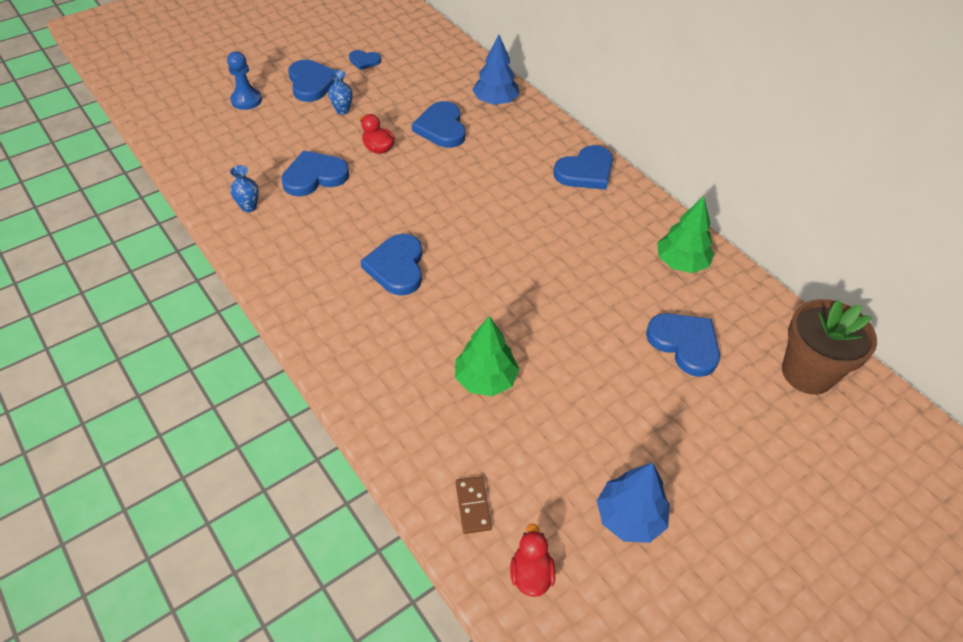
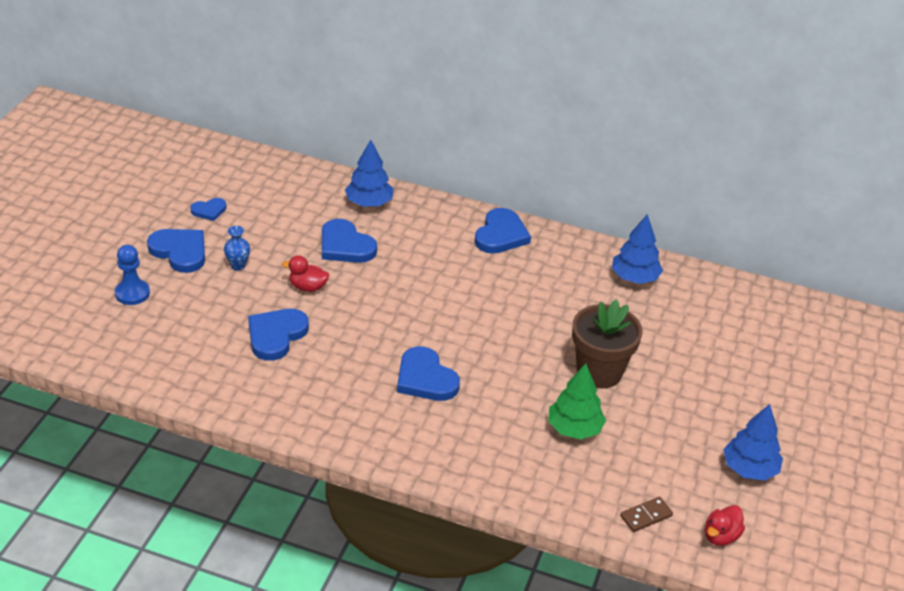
camera: 35 degrees left, 10 degrees down
(249, 207) = (245, 387): blue vase -> none
(473, 506) = (646, 516): brown domino -> brown domino turned 75 degrees counterclockwise
(531, 574) = (720, 536): red duck -> red duck turned 105 degrees counterclockwise
(681, 262) = (634, 277): green tree -> blue tree
(685, 344) = (687, 337): blue heart -> none
(807, 373) = (780, 319): brown flower pot -> brown flower pot (599, 372)

